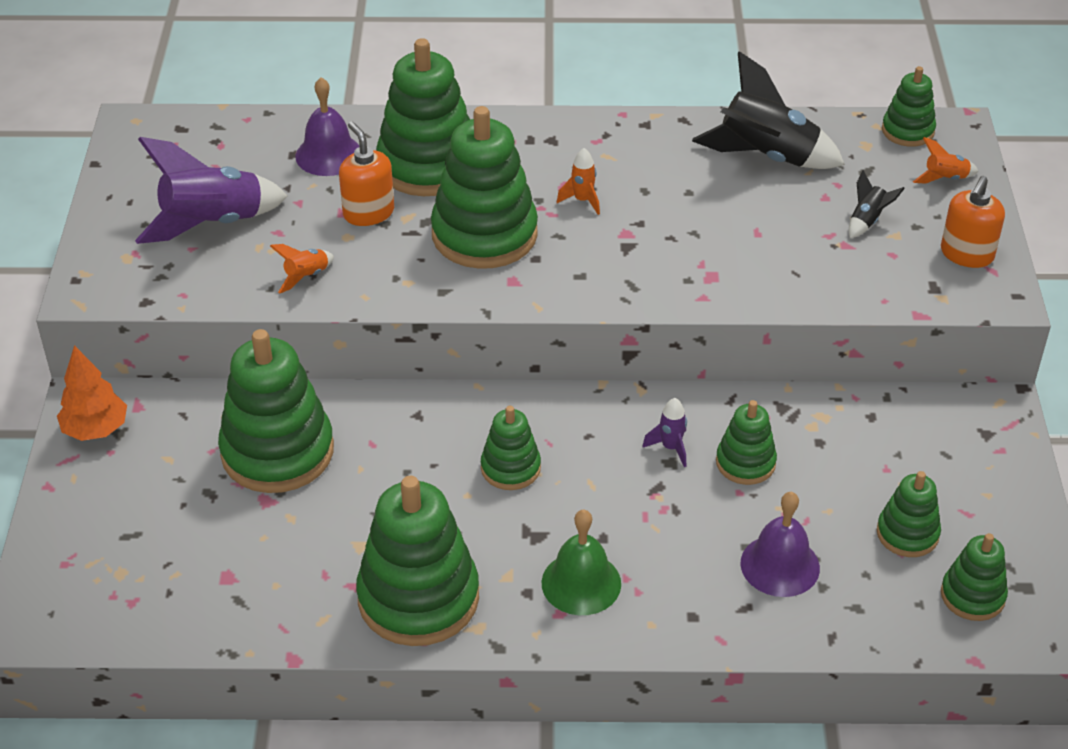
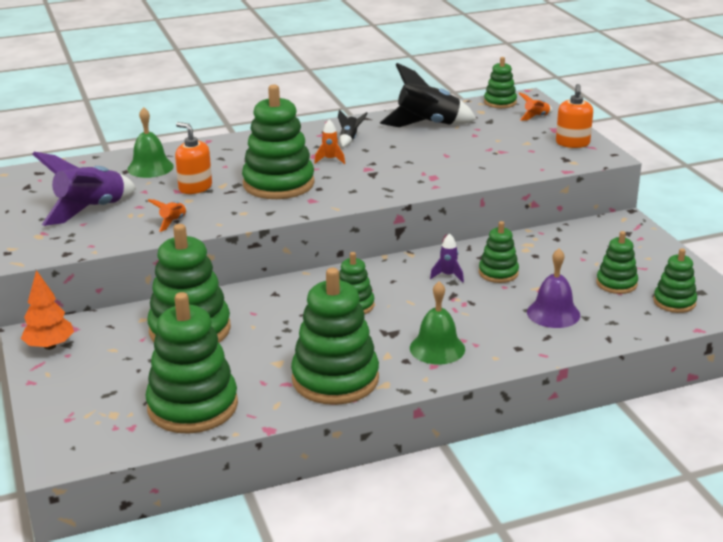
camera: 20 degrees left, 15 degrees down
(328, 155) = (150, 167): purple bell -> green bell
(428, 165) = (220, 161): green stacking toy -> green stacking toy (193, 406)
(867, 221) = (506, 140): black rocket -> black rocket (349, 139)

